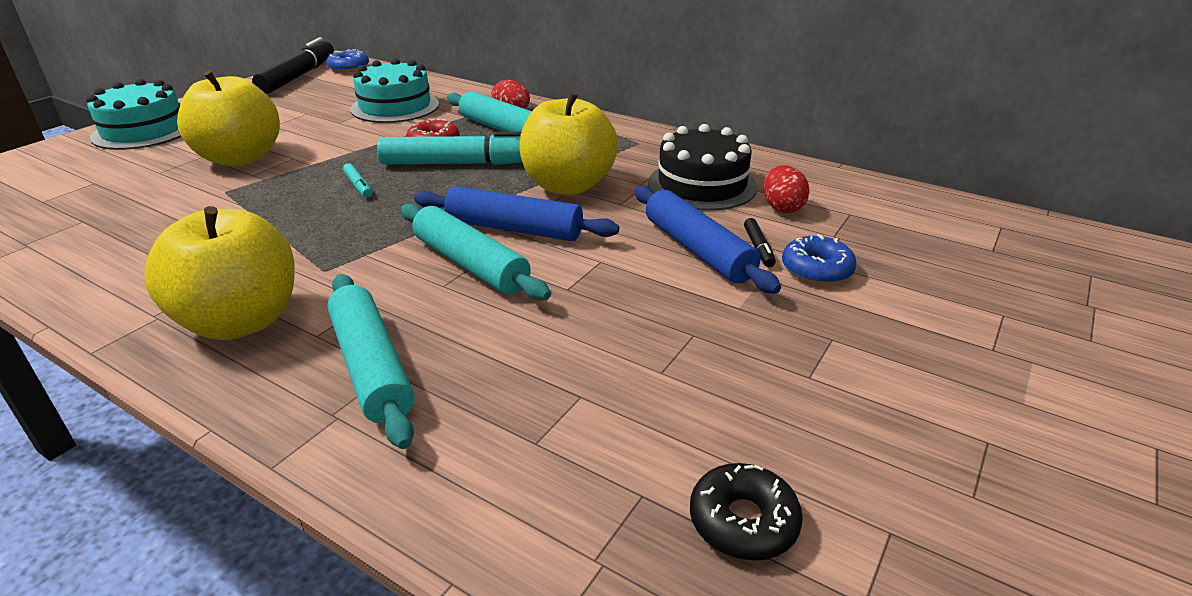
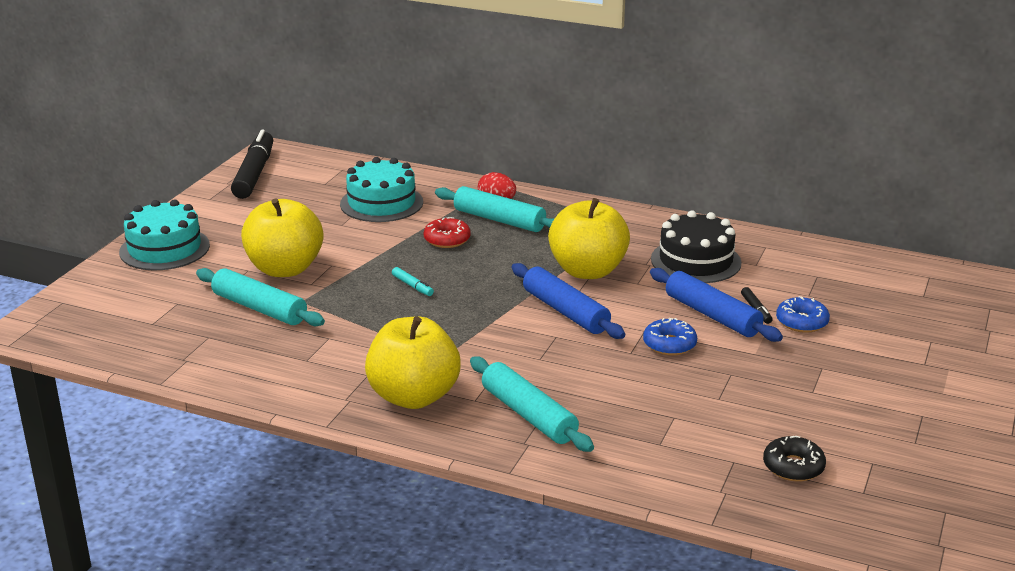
camera: 10 degrees left, 5 degrees down
(349, 68) = (297, 159): blue donut -> blue donut (669, 344)
(460, 163) = (484, 258): turquoise marker -> none
(471, 264) = (550, 341): turquoise rolling pin -> turquoise rolling pin (259, 308)
(514, 229) = (565, 311): blue rolling pin -> blue rolling pin turned 45 degrees clockwise
(782, 207) = (764, 275): red egg -> none

